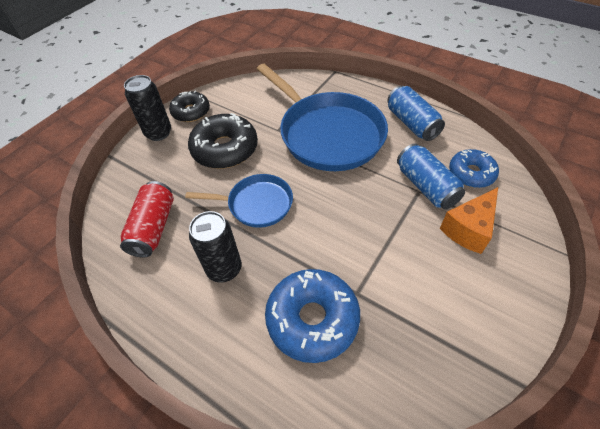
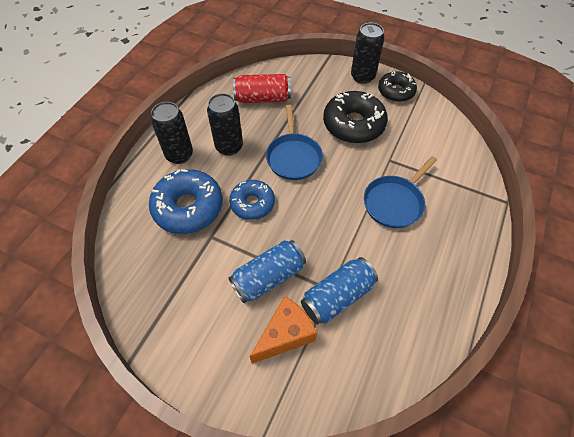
camera: 80 degrees right, 5 degrees up
(222, 332) = (179, 155): none -> black can
(327, 134) = (395, 202): blue pan -> blue pan, size x0.54
(411, 123) = (435, 285): blue can -> blue can (268, 277)
(468, 229) = (285, 335): orange cheese -> orange cheese turned 105 degrees clockwise
(471, 173) = (365, 347): blue donut -> blue donut (252, 203)

